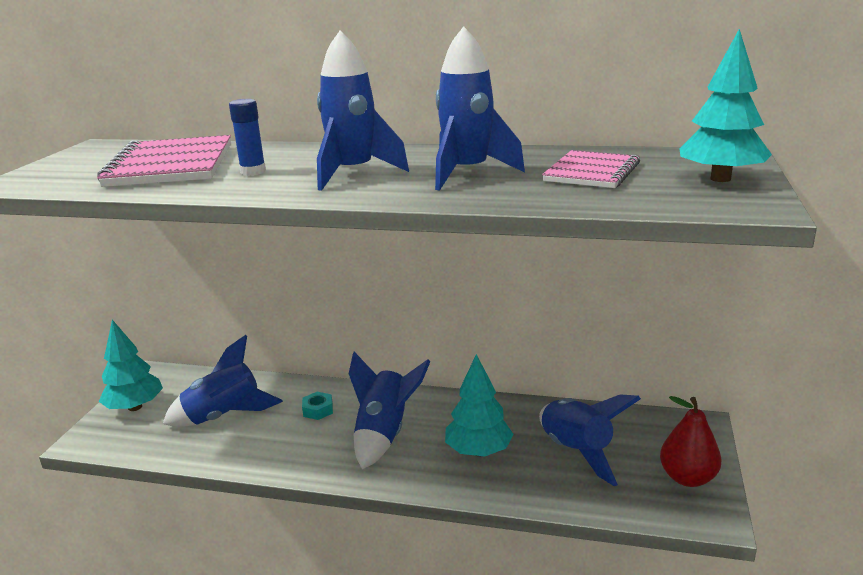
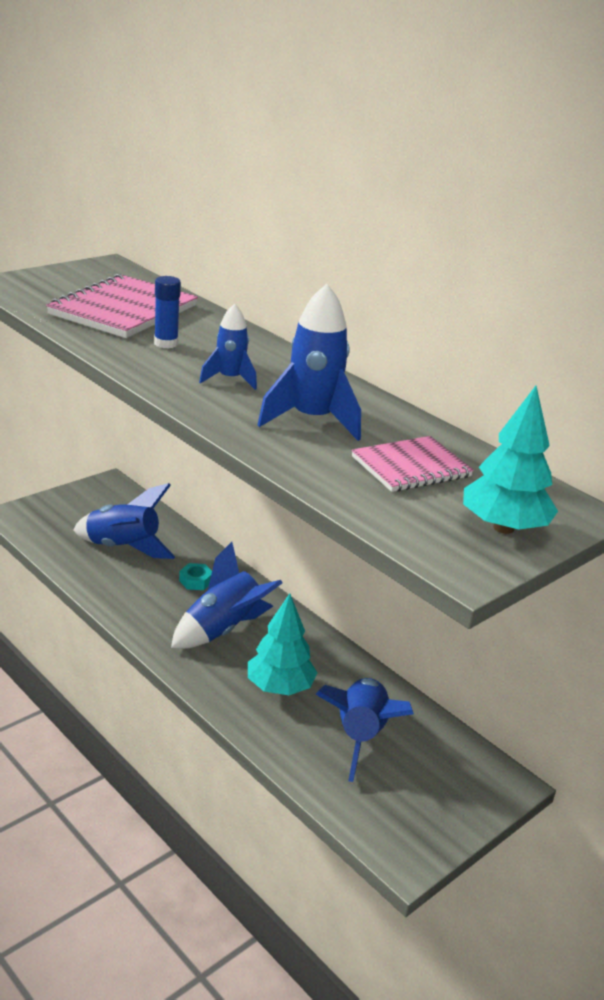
camera: 30 degrees right, 5 degrees up
(135, 407) = (70, 506): turquoise tree -> none
(353, 174) = (230, 379): blue rocket -> blue rocket, size x0.60
(687, 478) = (428, 816): red pear -> none

